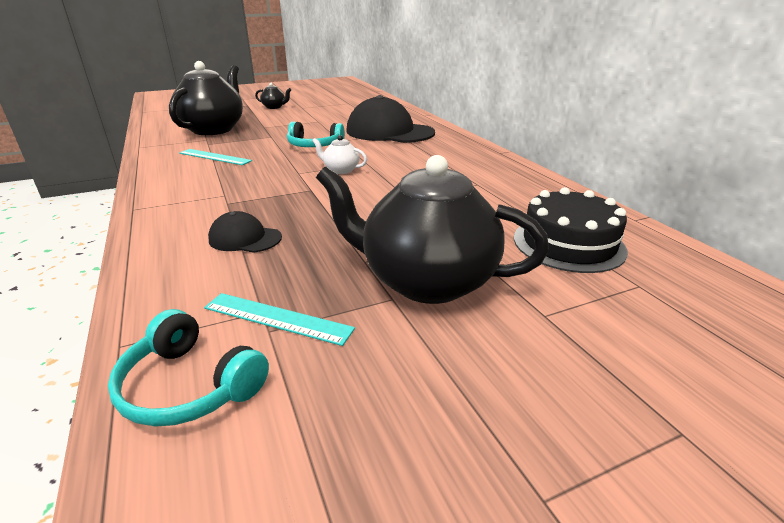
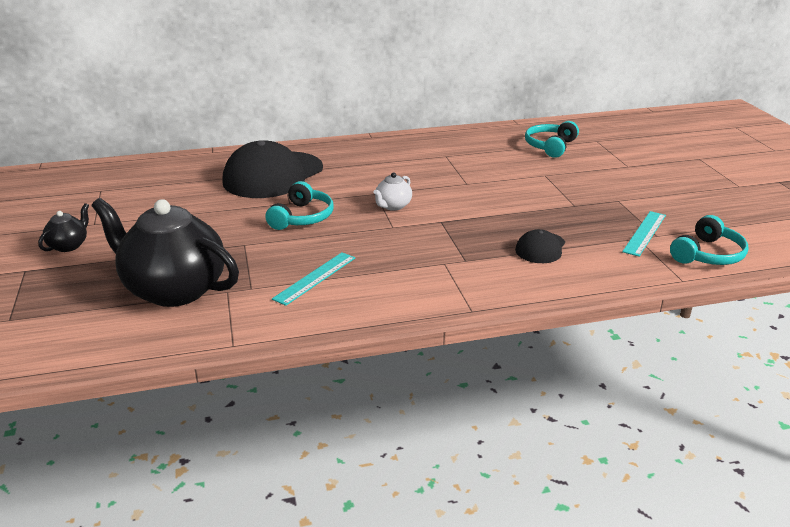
camera: 80 degrees left, 0 degrees up
(426, 281) = (598, 189): black teapot -> none
(568, 244) = (550, 146): black cake -> turquoise headphones

